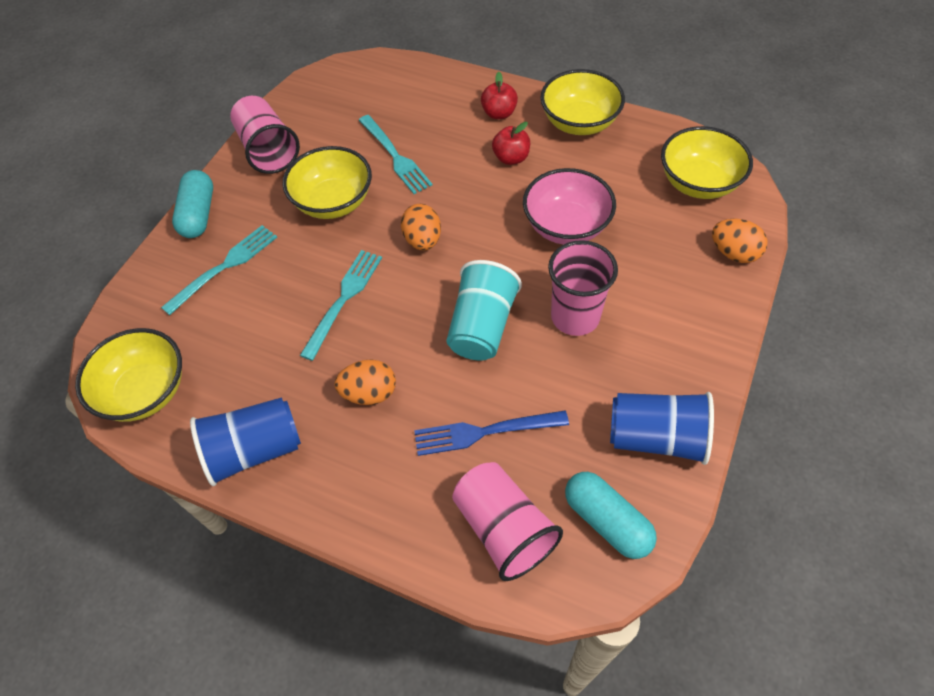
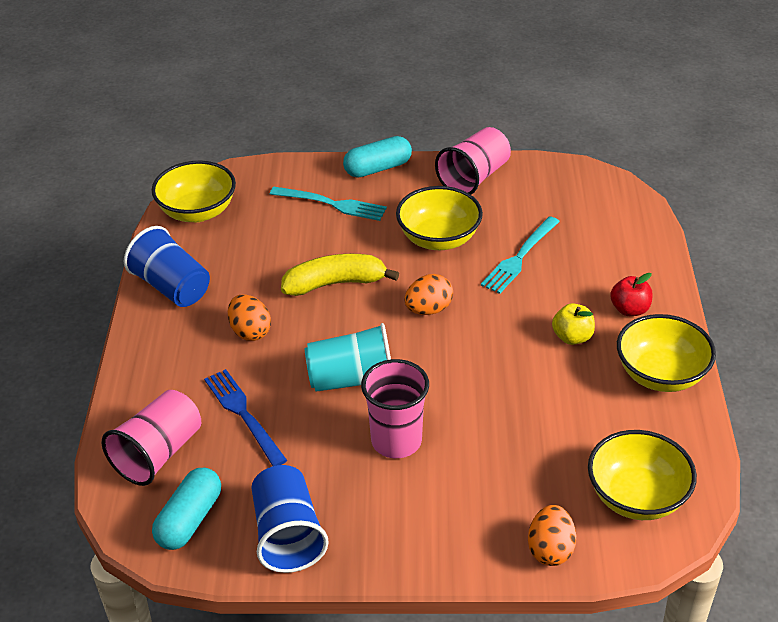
camera: 65 degrees right, 15 degrees down
(343, 300) = (335, 283): turquoise fork -> yellow banana
(511, 158) = (572, 337): red apple -> yellow apple
(566, 226) = (506, 404): pink bowl -> none

